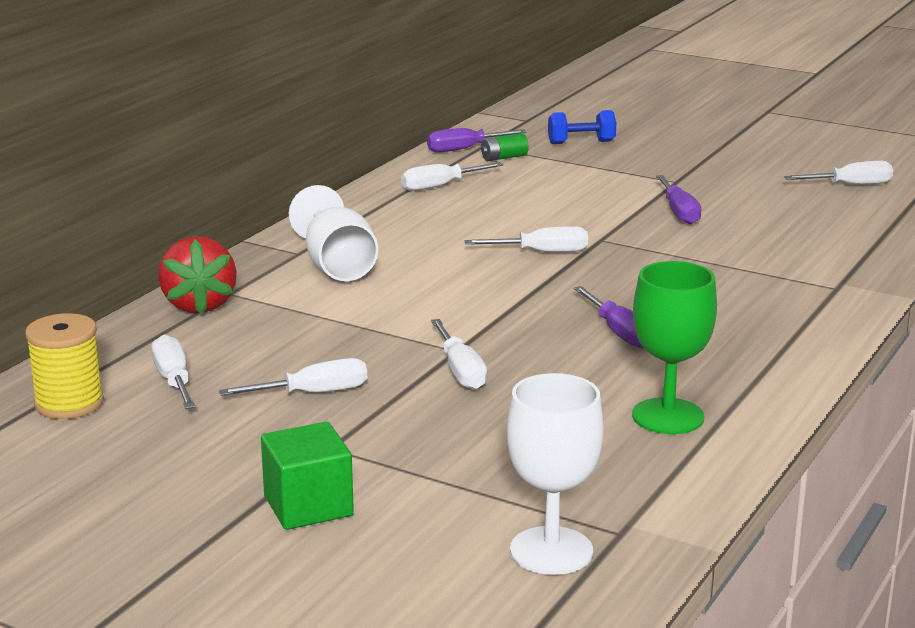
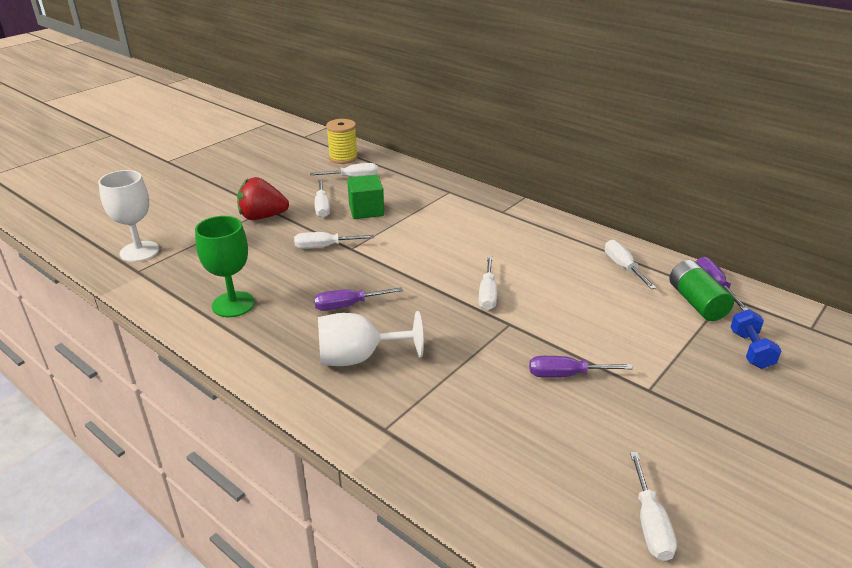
camera: 100 degrees right, 10 degrees up
(199, 305) = (436, 184): red strawberry -> red strawberry (262, 217)
(308, 506) = (222, 202): green cube -> green cube (366, 210)
(337, 266) = (479, 221): white goblet -> white goblet (358, 358)
(504, 157) = (696, 302): green battery -> green battery, size x1.73

